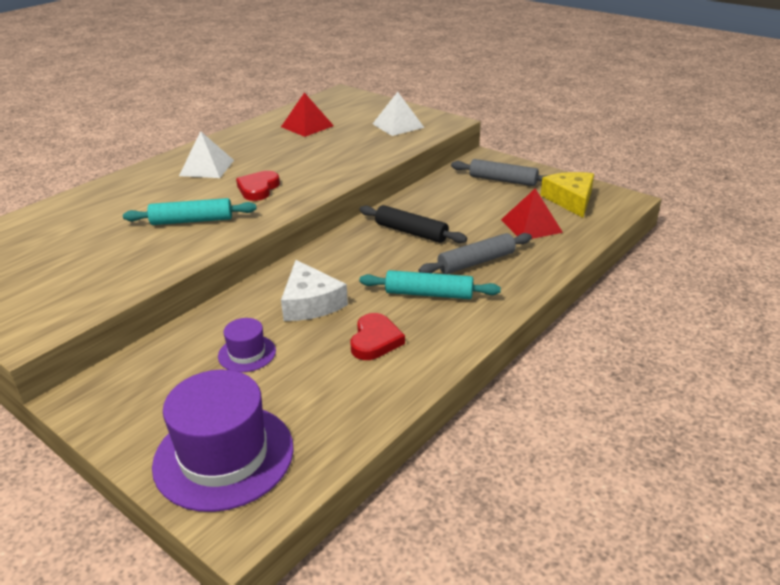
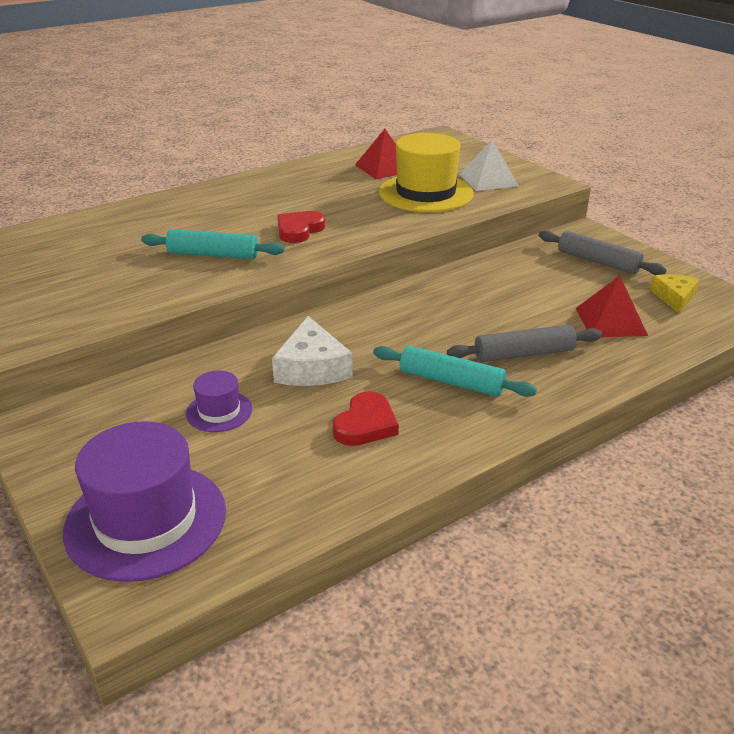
camera: 15 degrees right, 0 degrees up
(207, 167) = (255, 199): white pyramid -> none
(351, 143) = (425, 193): none -> yellow hat
(411, 232) = (461, 306): black rolling pin -> none
(570, 200) = (674, 298): yellow cheese -> yellow cheese, size x0.66

